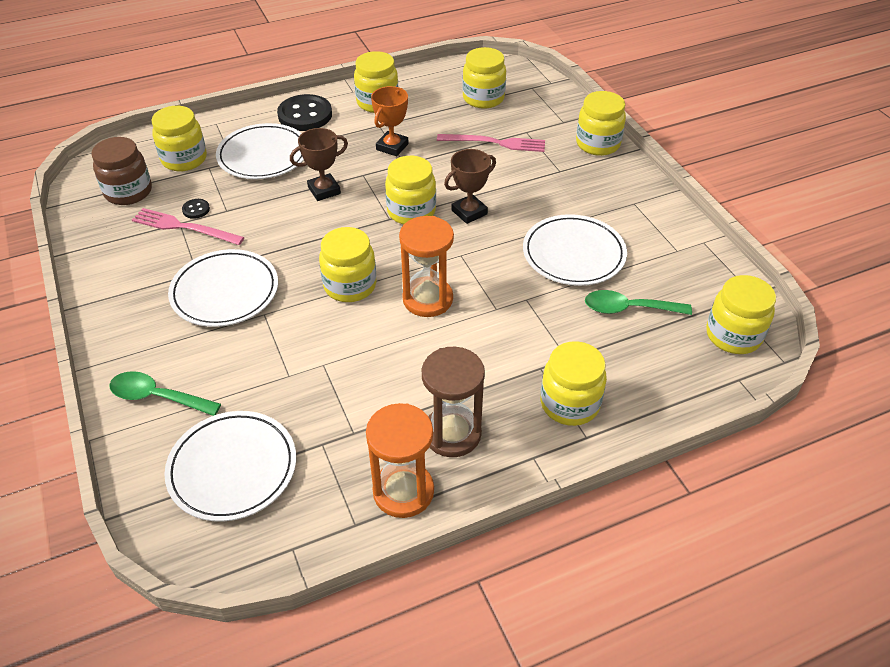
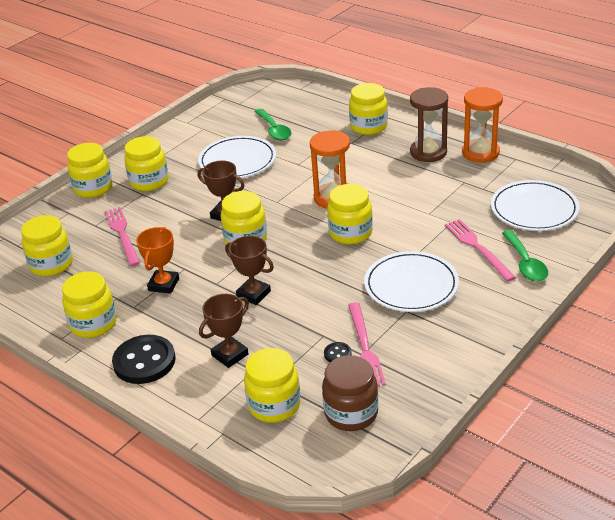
camera: 115 degrees left, 10 degrees down
(223, 372) = (477, 248): none -> pink fork
(263, 155) = (230, 355): white plate -> brown trophy
(392, 147) = (164, 284): orange trophy -> orange trophy turned 75 degrees counterclockwise
(733, 335) = (267, 96): yellow jar -> yellow jar (149, 182)

